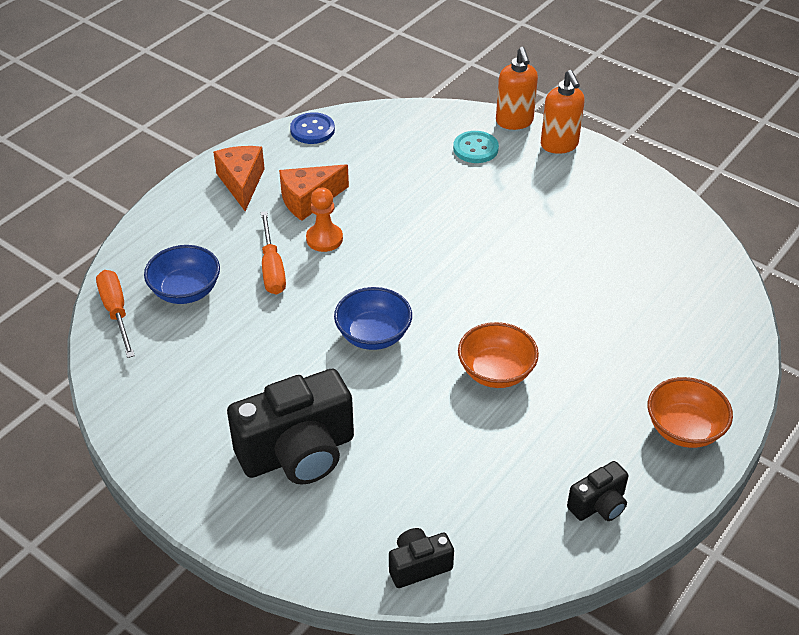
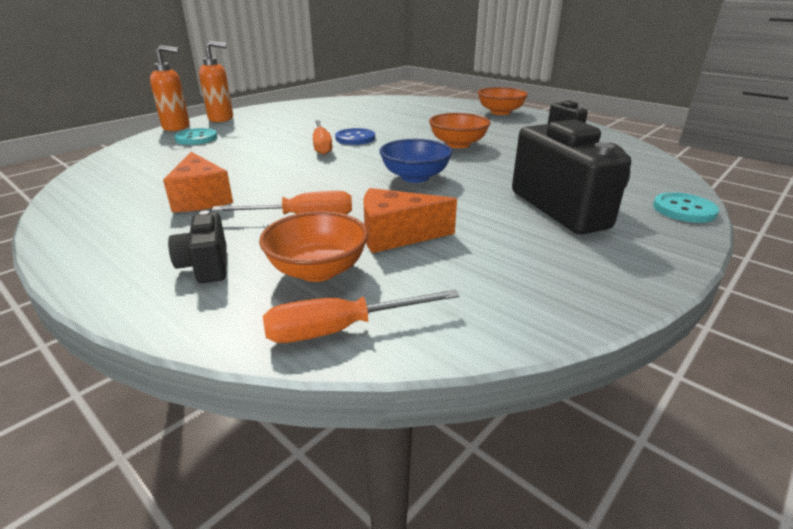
camera: 85 degrees left, 15 degrees down
(185, 291) = (318, 270): blue bowl -> orange bowl
(242, 183) = (127, 234): orange cheese -> orange cheese (396, 235)
(297, 556) = (684, 210): none -> turquoise button
(312, 130) = (76, 195): blue button -> blue button (355, 138)
(324, 239) = (271, 193): orange pawn -> none
(418, 566) = (654, 171): black camera -> black camera (206, 266)
(467, 250) = (321, 146): none -> orange screwdriver

